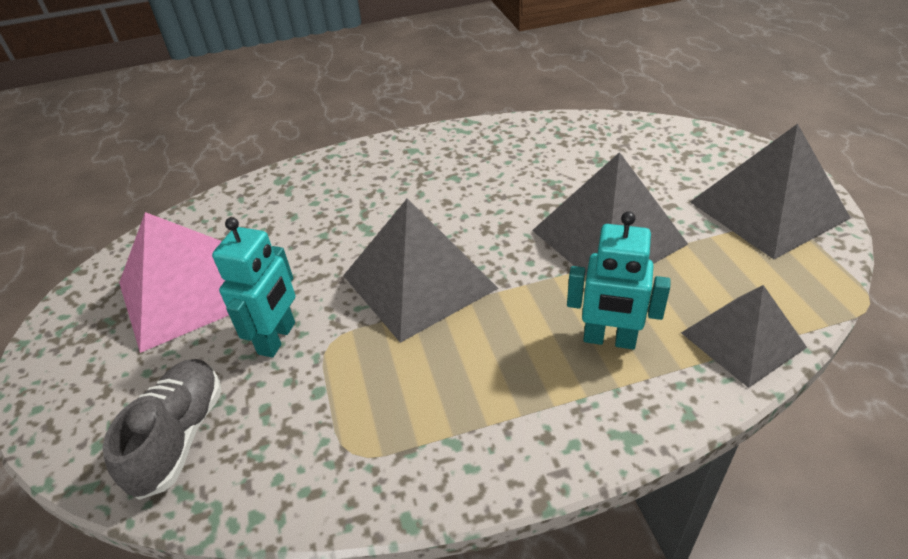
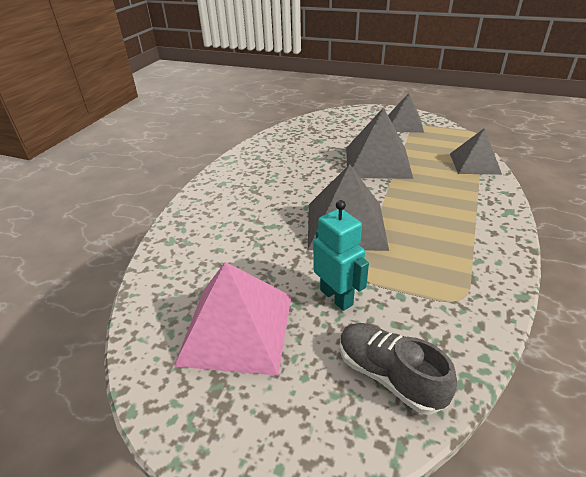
camera: 55 degrees left, 5 degrees down
(609, 340) = (446, 191): turquoise robot -> none
(768, 209) = (404, 124): grey pyramid -> grey pyramid, size x0.65

